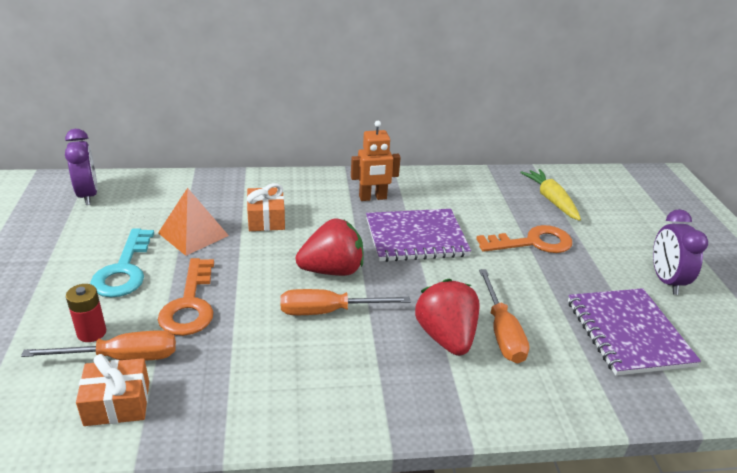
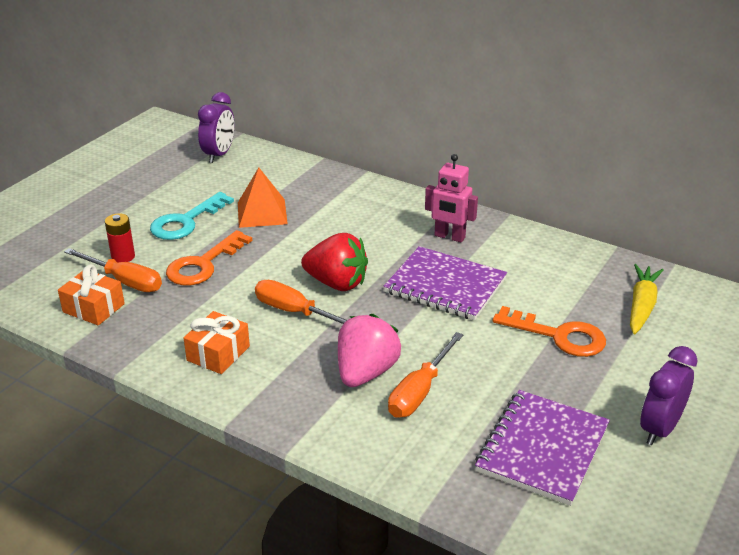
camera: 40 degrees right, 0 degrees up
(266, 219) = (332, 221): orange gift -> orange gift (218, 353)
(372, 198) = (449, 237): orange robot -> pink robot
(446, 337) = (366, 372): red strawberry -> pink strawberry

